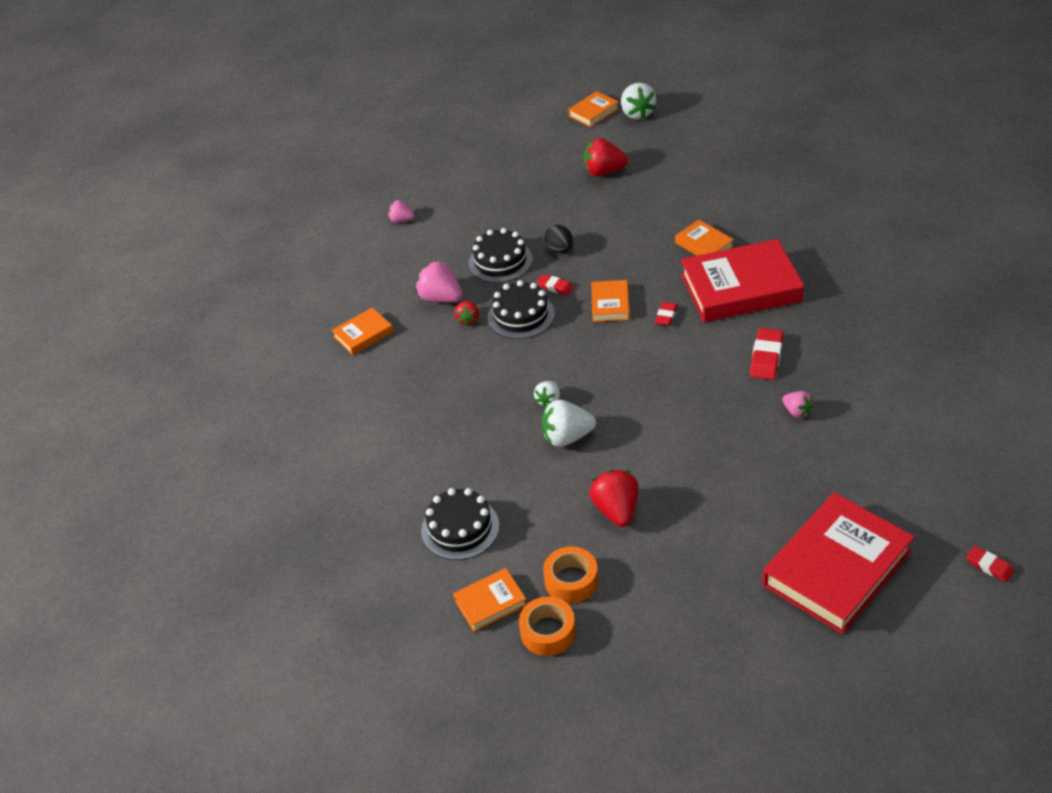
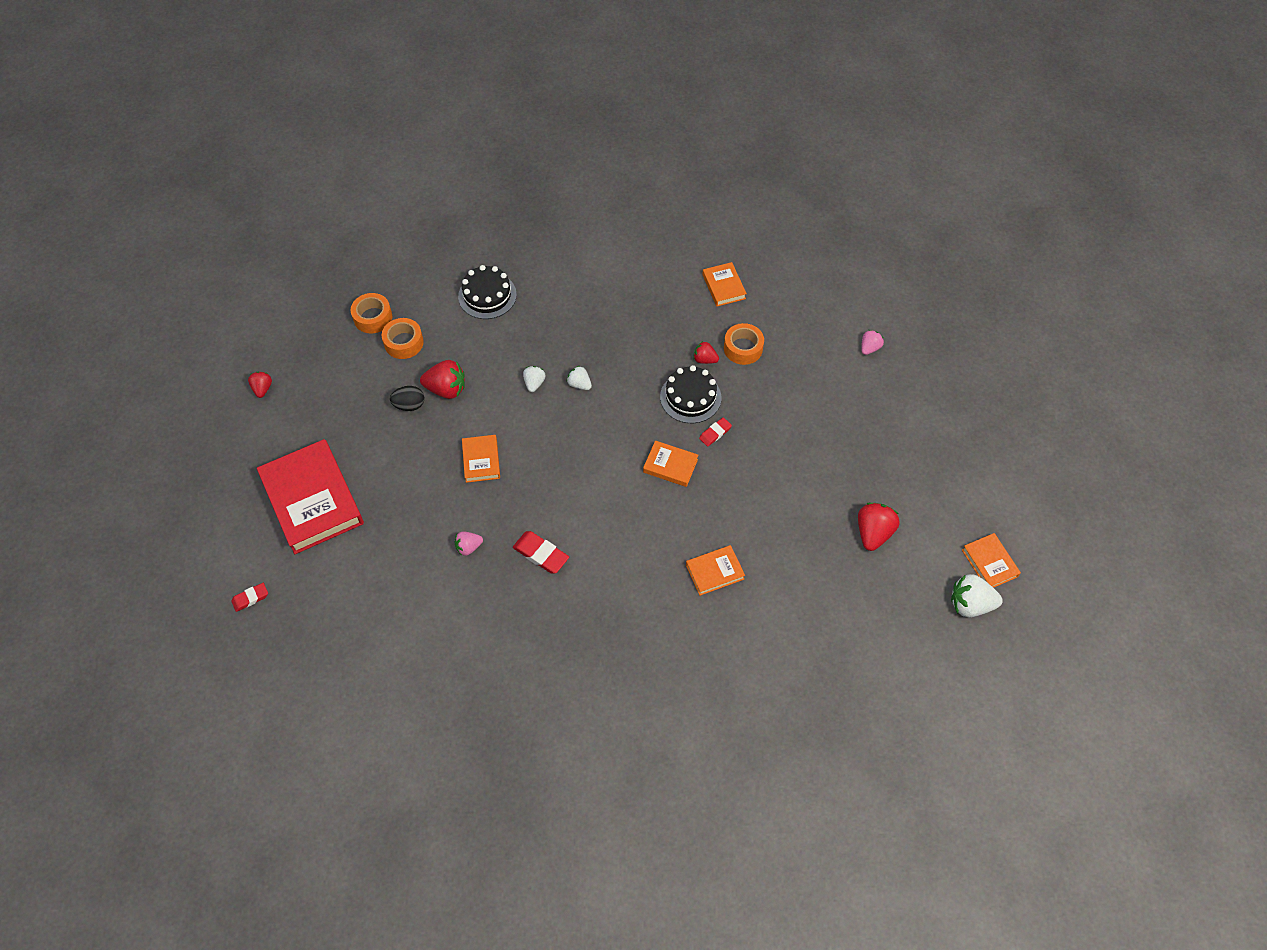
camera: 105 degrees right, 15 degrees up
(440, 298) = (743, 348): pink strawberry -> orange tape
(490, 603) = (415, 294): orange book -> orange book (481, 460)
(500, 261) = (771, 404): black cake -> none
(560, 249) = (766, 454): black egg -> black egg (409, 405)
(567, 437) = (534, 383): white strawberry -> white strawberry, size x0.59
(666, 316) = (633, 501): red eraser -> none
(721, 702) = (262, 389): none -> red strawberry
(740, 288) = (638, 575): red book -> none

